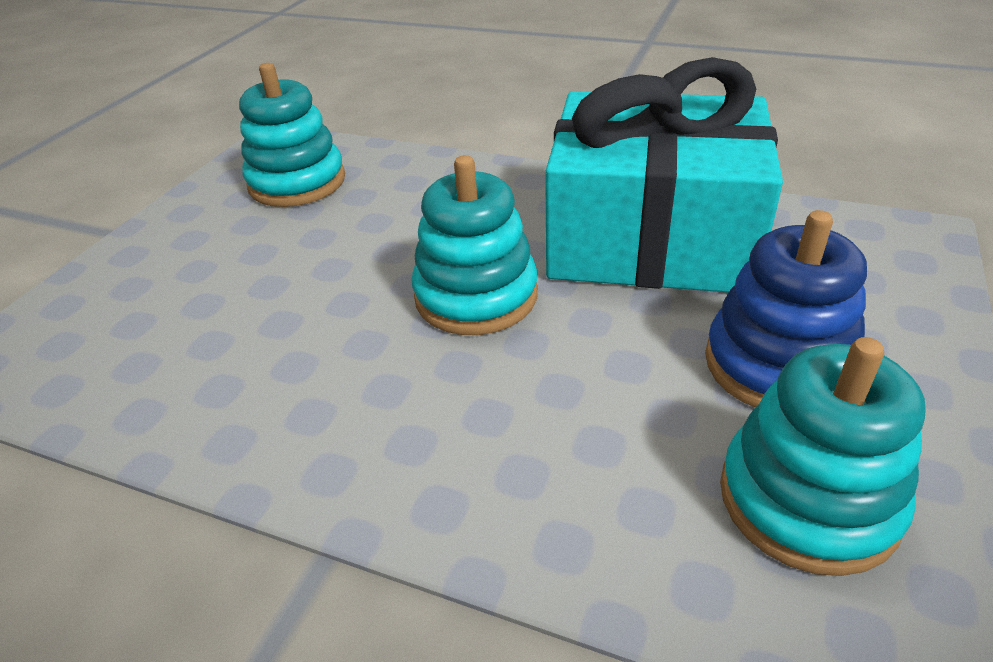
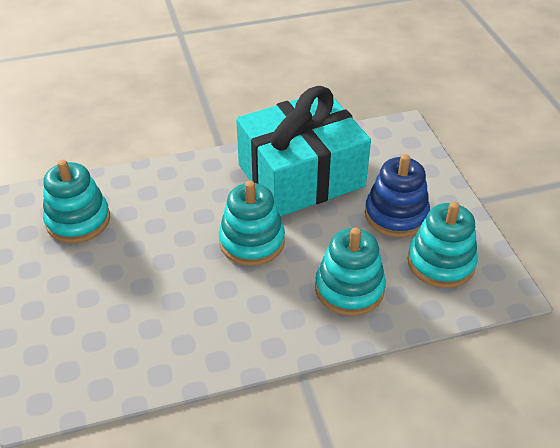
camera: 40 degrees left, 5 degrees up
(561, 447) = (349, 288): none -> turquoise stacking toy

